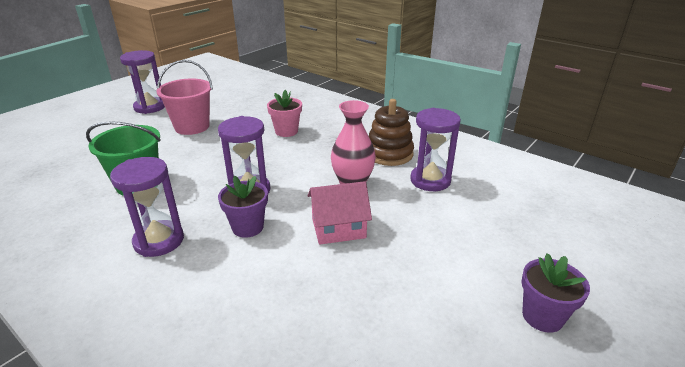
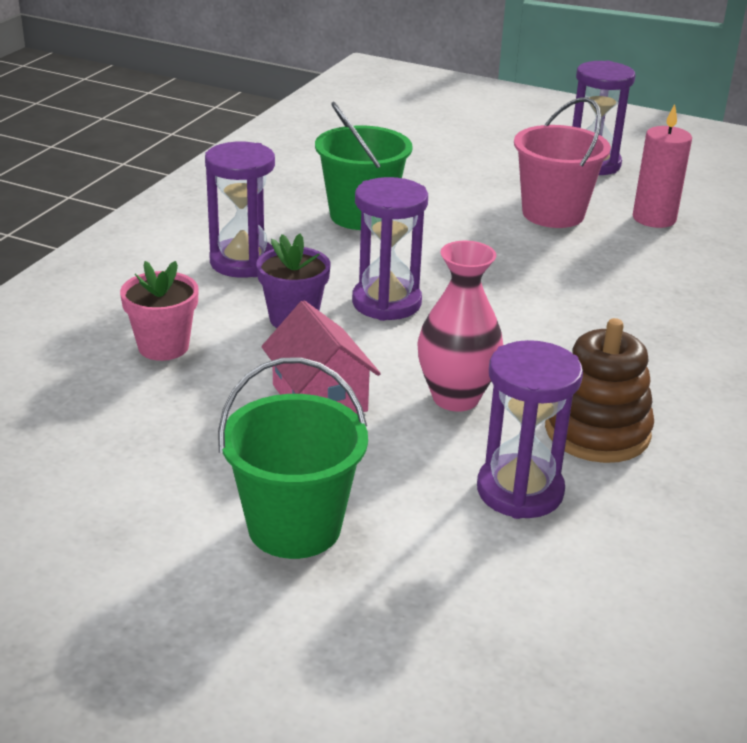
camera: 75 degrees right, 0 degrees up
(219, 105) = (654, 218): none -> pink candle
(286, 131) = (604, 302): pink flower pot -> pink flower pot (163, 347)
(456, 252) = (294, 527): none -> green bucket
(542, 316) = (154, 623): purple flower pot -> none

